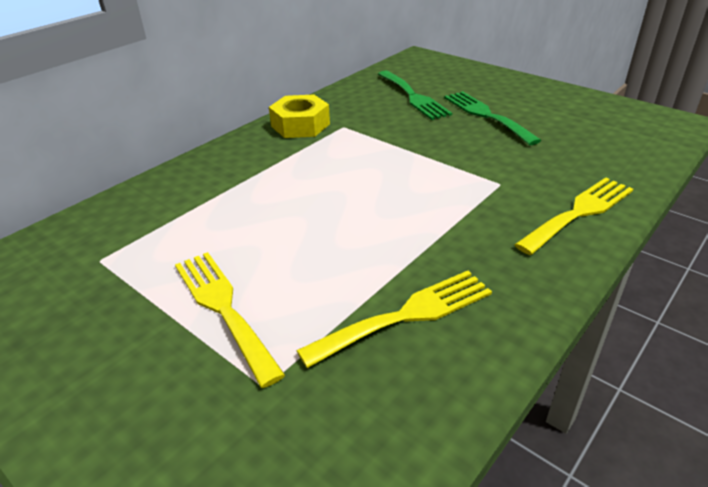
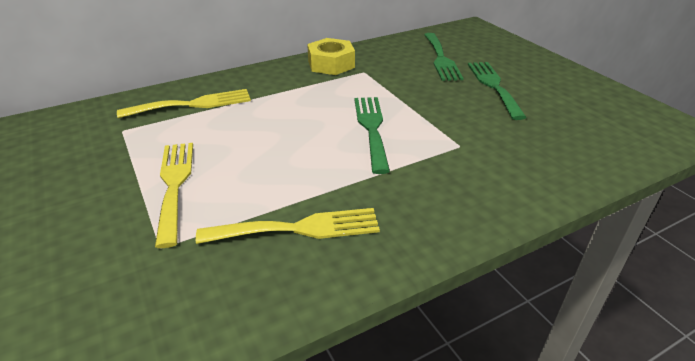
camera: 20 degrees right, 0 degrees up
(399, 186) = (371, 128): none -> green fork
(579, 212) = (513, 187): yellow fork -> yellow fork (193, 104)

